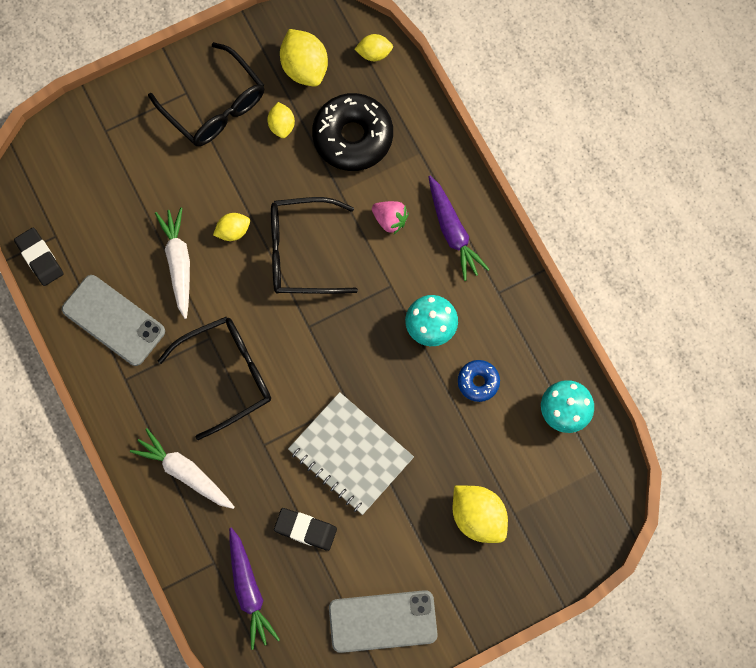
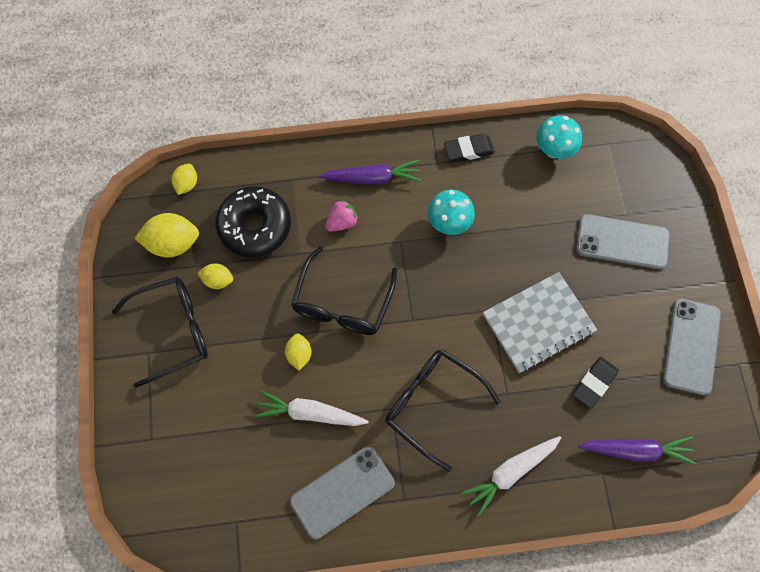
camera: 70 degrees left, 5 degrees down
(40, 258) = (252, 545): black eraser -> black eraser (468, 150)
(227, 375) = (432, 404): black glasses -> black glasses turned 45 degrees counterclockwise
(478, 382) = (508, 203): blue donut -> none
(478, 517) = (622, 242): yellow lemon -> grey phone

